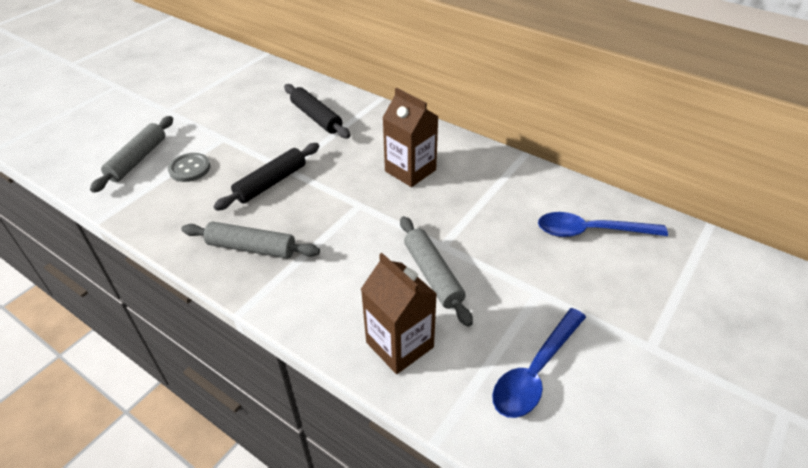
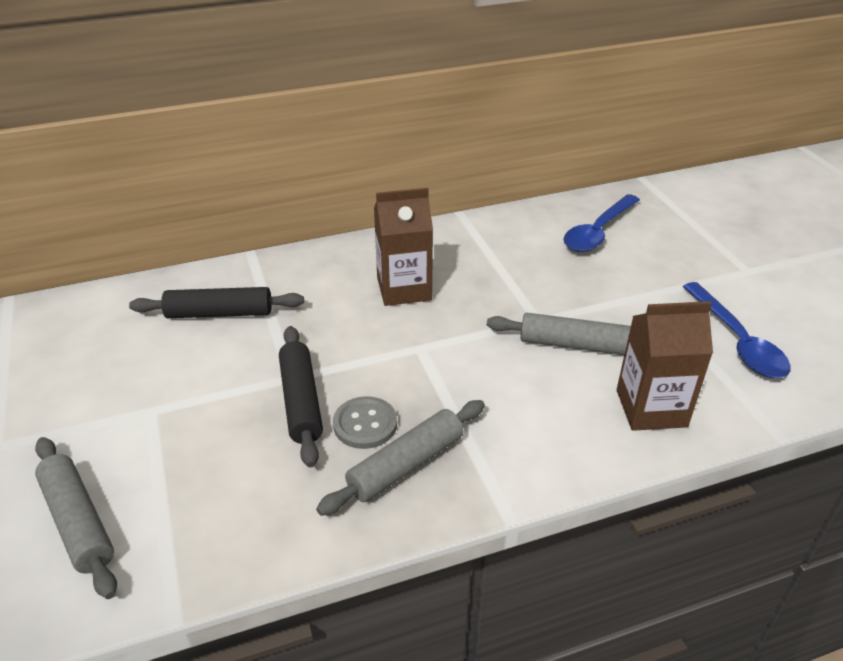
camera: 55 degrees left, 5 degrees down
(189, 168) = (176, 469): grey button -> grey button (365, 424)

